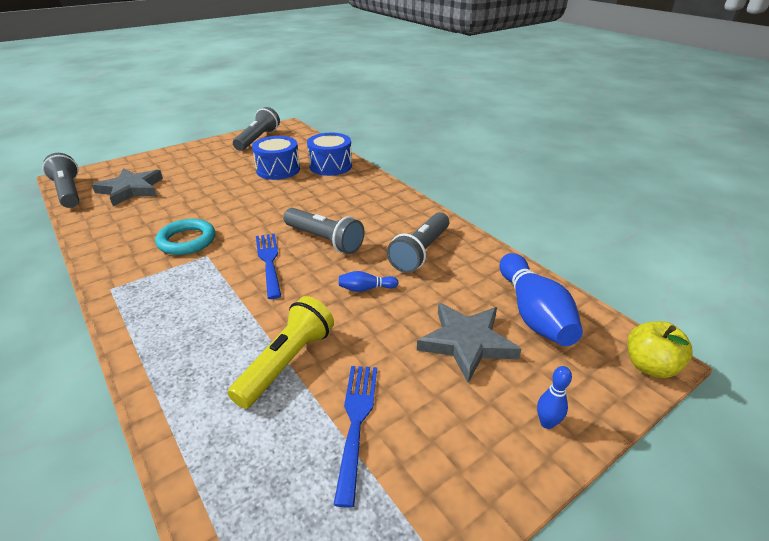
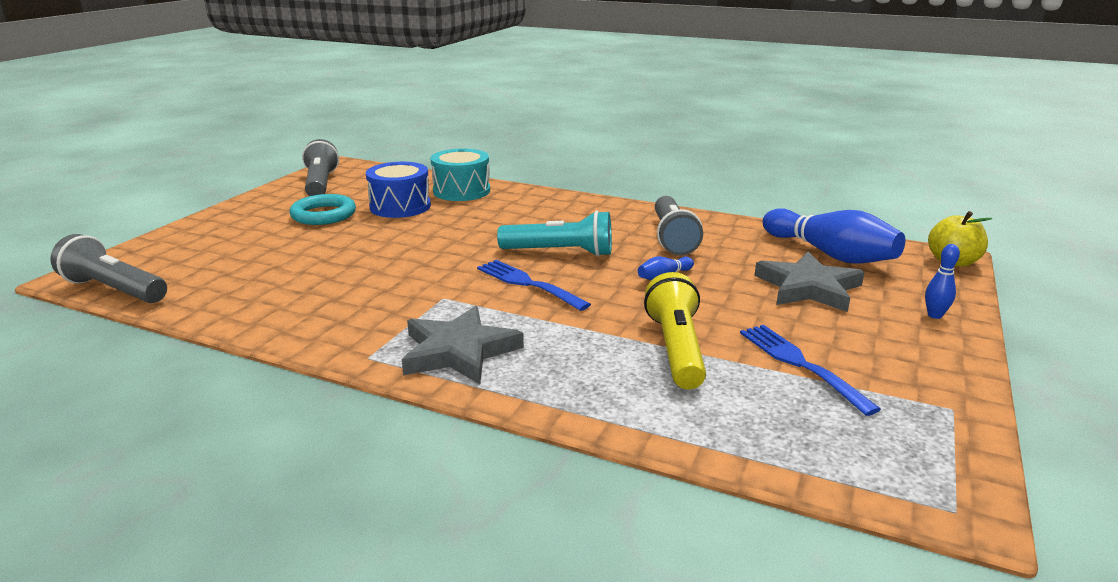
camera: 30 degrees left, 10 degrees down
(131, 189) = (218, 266): grey star -> grey star (459, 351)
(187, 240) = (394, 292): turquoise ring -> turquoise ring (323, 215)
(324, 240) = (560, 252): grey flashlight -> turquoise flashlight
(330, 166) = (461, 191): blue drum -> turquoise drum

